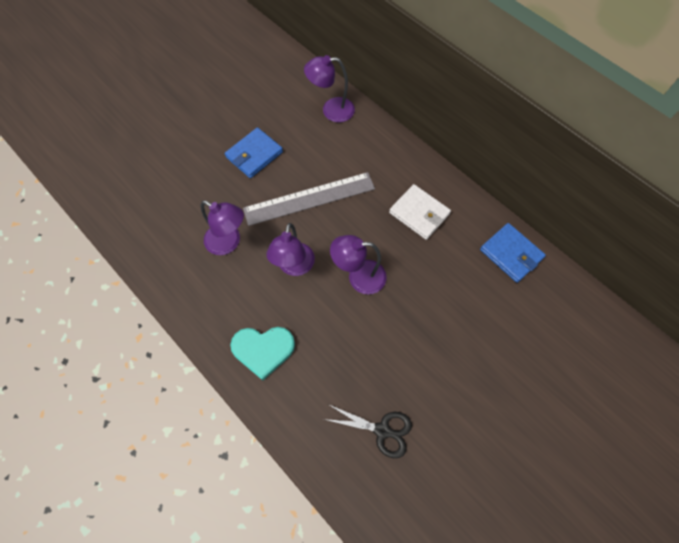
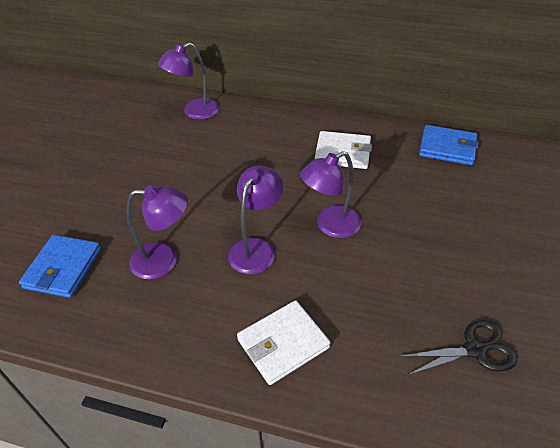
camera: 30 degrees left, 20 degrees down
(254, 155) = (138, 174): blue wallet -> blue wallet (63, 268)
(263, 350) = (283, 343): turquoise heart -> white wallet
(294, 267) = (256, 248): purple lamp -> purple lamp turned 135 degrees counterclockwise
(309, 199) = (226, 185): grey ruler -> none

